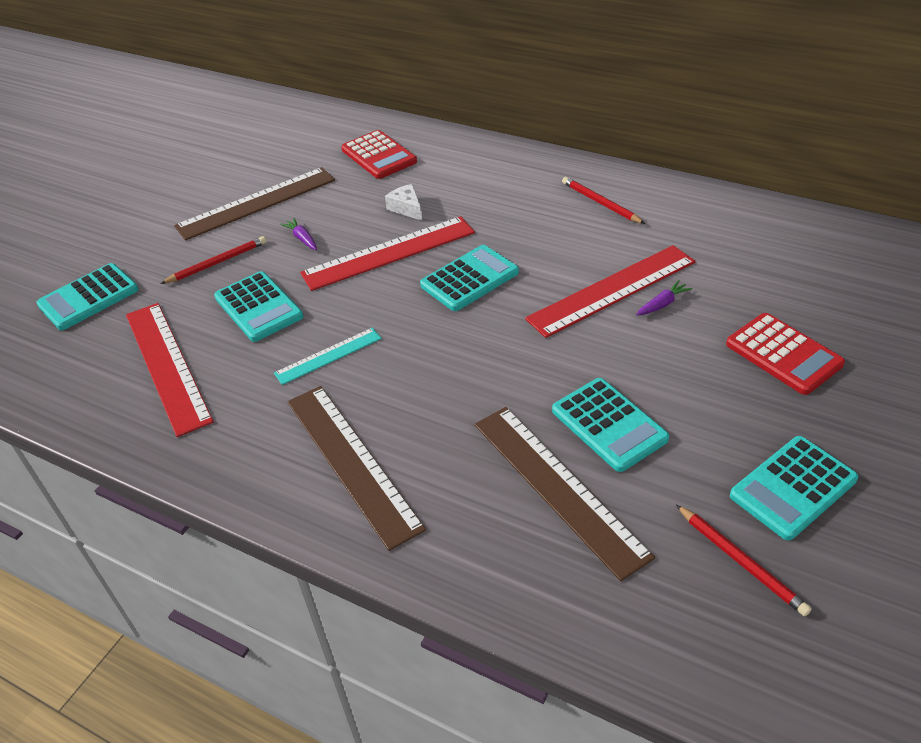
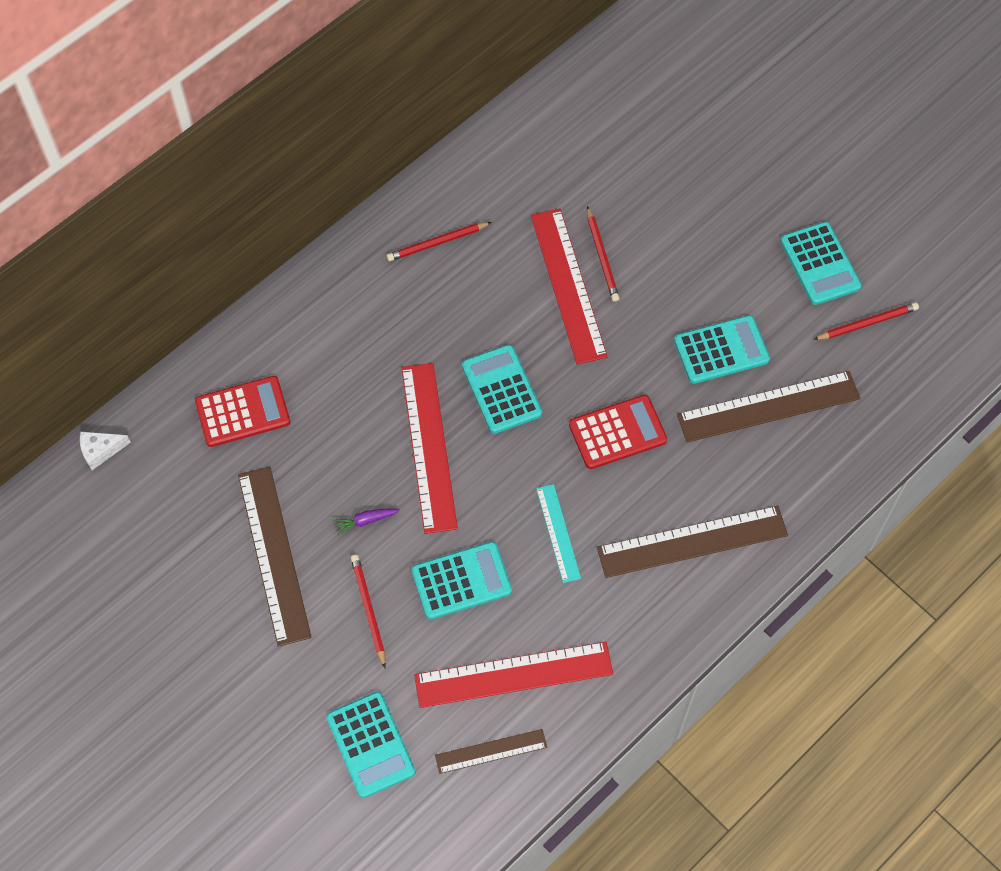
camera: 75 degrees left, 20 degrees up
(85, 371) = (491, 751): none -> brown ruler
(406, 208) = (360, 411): white cheese -> white cheese (100, 451)
(662, 304) = (602, 256): purple carrot -> red pencil
(783, 354) = (694, 204): red calculator -> red calculator (617, 433)

